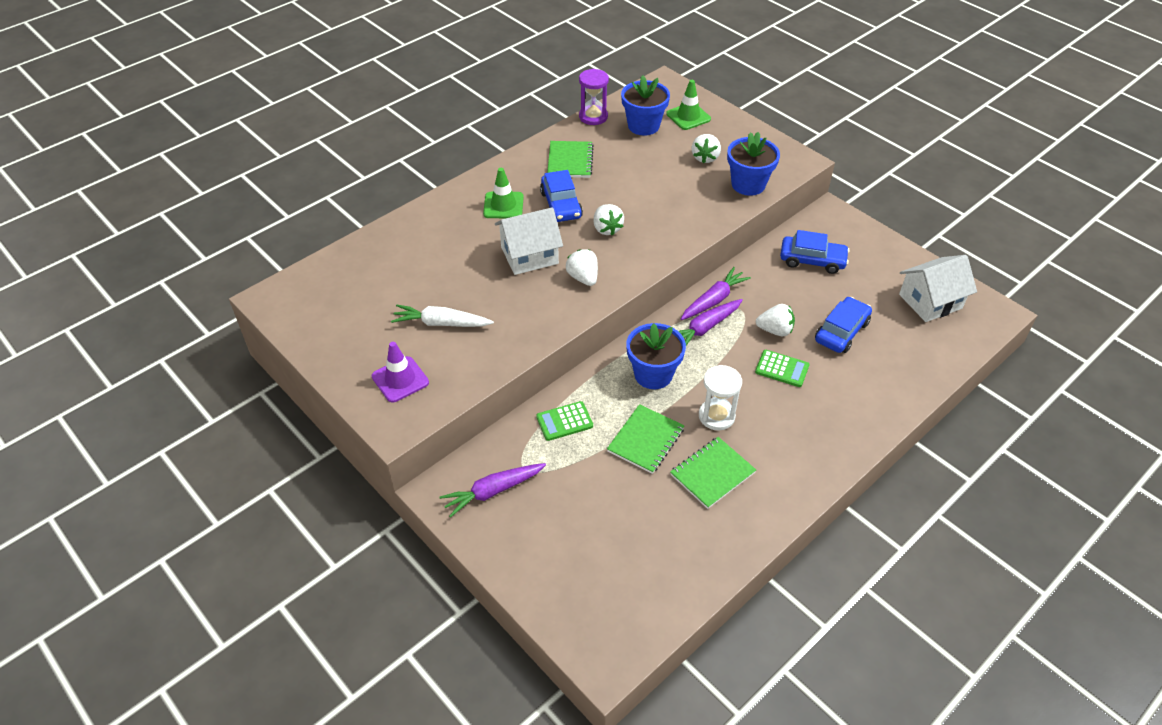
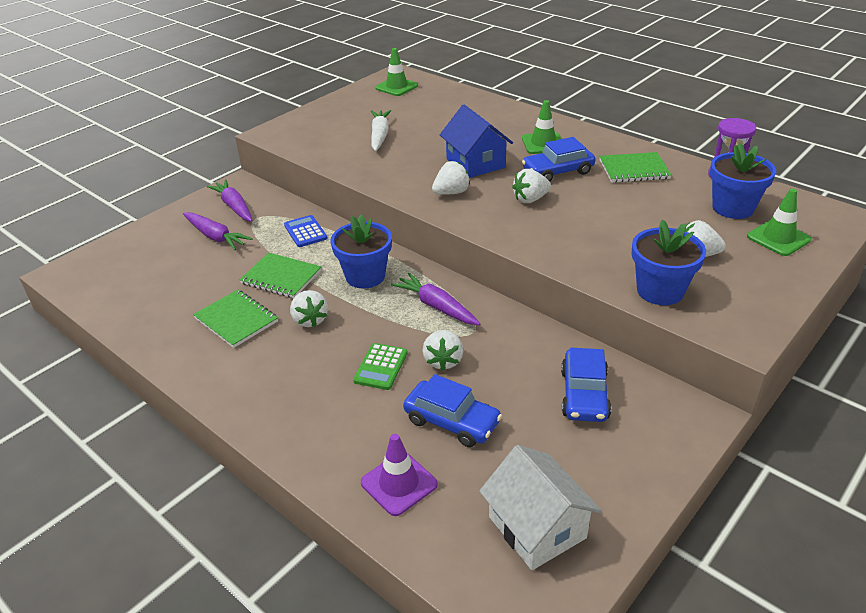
camera: 85 degrees right, 10 degrees down
(311, 302) = (396, 87): none -> green traffic cone
(400, 379) = (316, 128): purple traffic cone -> purple traffic cone (399, 483)
(529, 255) = (475, 163): white house -> blue house
(564, 421) = (305, 232): green calculator -> blue calculator
(713, 300) = (483, 311): purple carrot -> purple carrot (215, 237)
(716, 416) = (310, 320): white hourglass -> white strawberry

